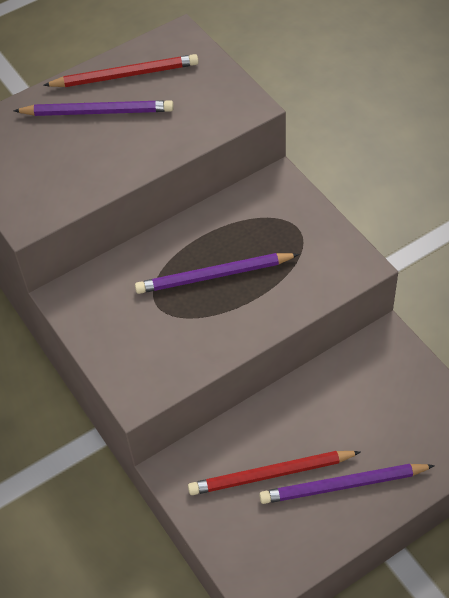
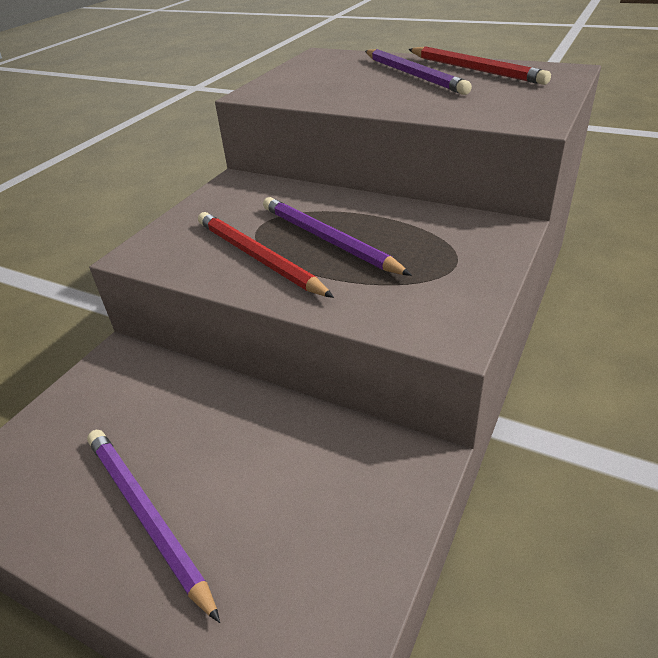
camera: 60 degrees right, 15 degrees down
(271, 475) = (138, 435): red pencil -> red pencil (258, 258)

